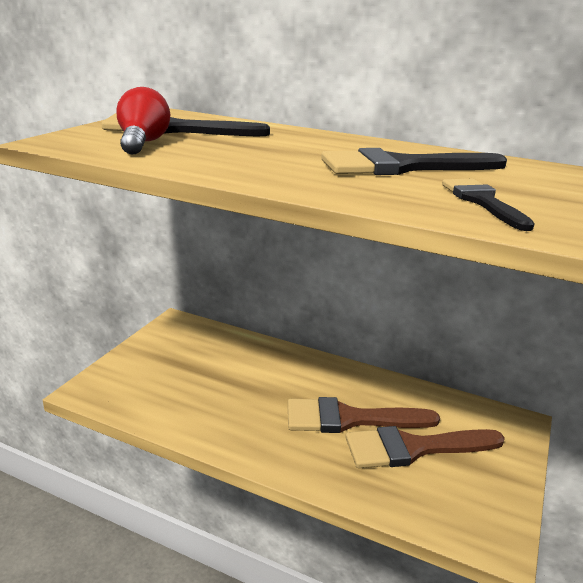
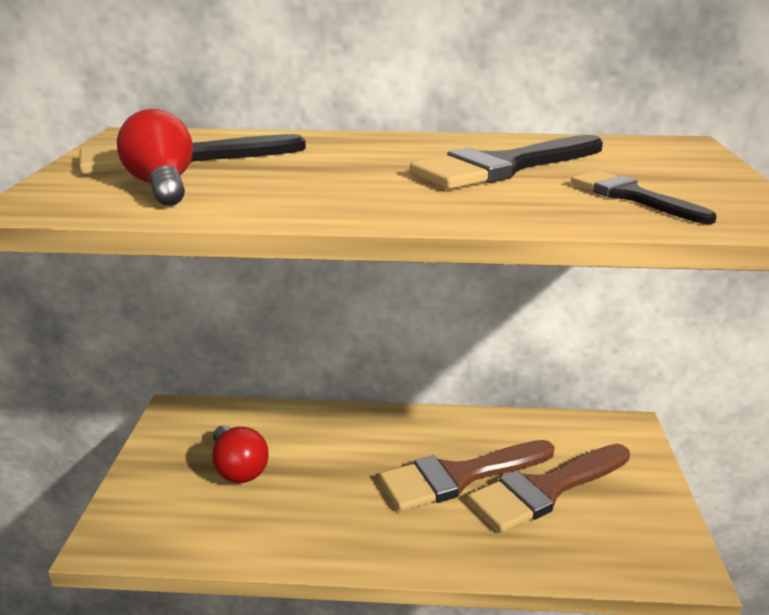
camera: 20 degrees left, 0 degrees up
(195, 369) = (238, 469): none -> red light bulb

